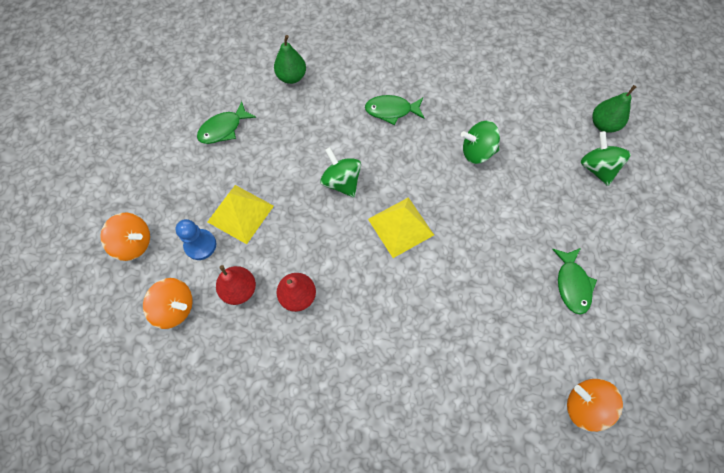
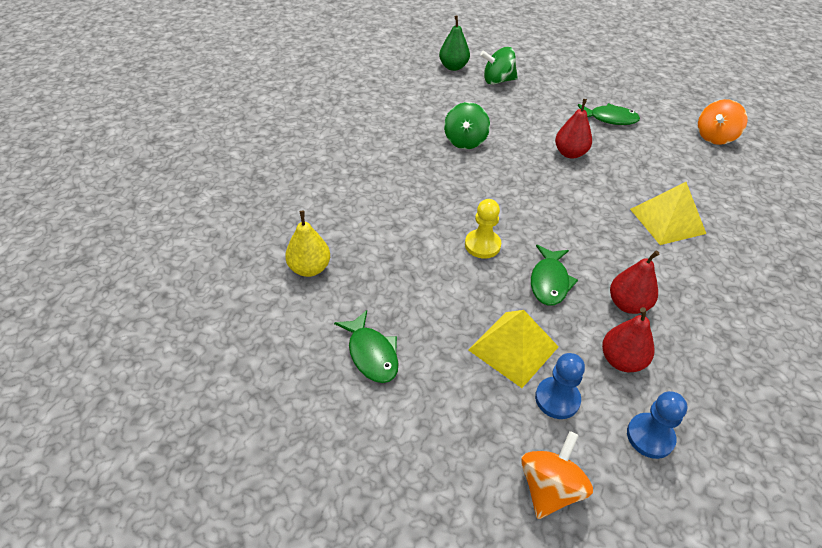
camera: 80 degrees left, 20 degrees down
(175, 307) = (650, 436): orange spinning top -> blue pawn
(291, 77) = (309, 268): green pear -> yellow pear
(341, 182) = (482, 245): green spinning top -> yellow pawn
(391, 111) = (395, 189): green fish -> green fish (549, 282)
(400, 226) = (545, 208): yellow pyramid -> yellow pyramid (667, 221)
(492, 245) = (570, 153): none -> red pear

